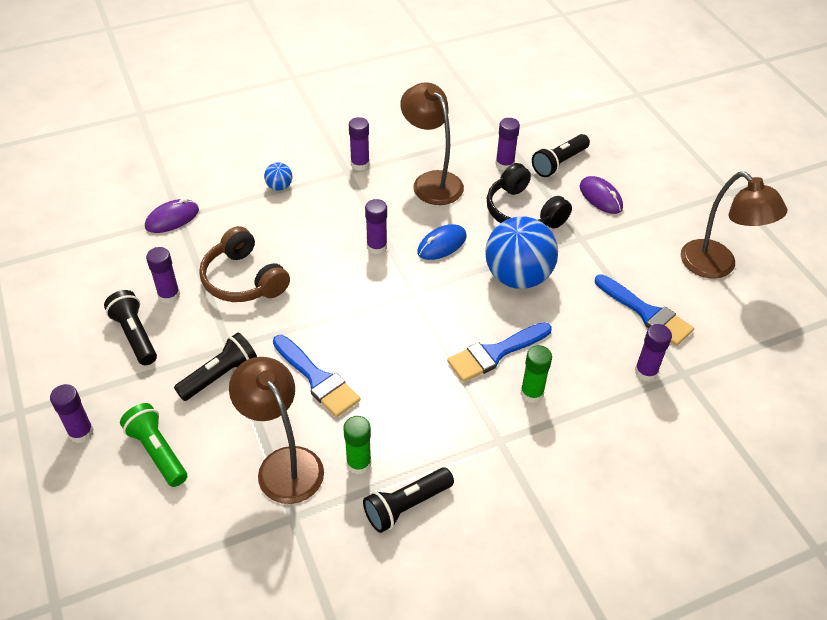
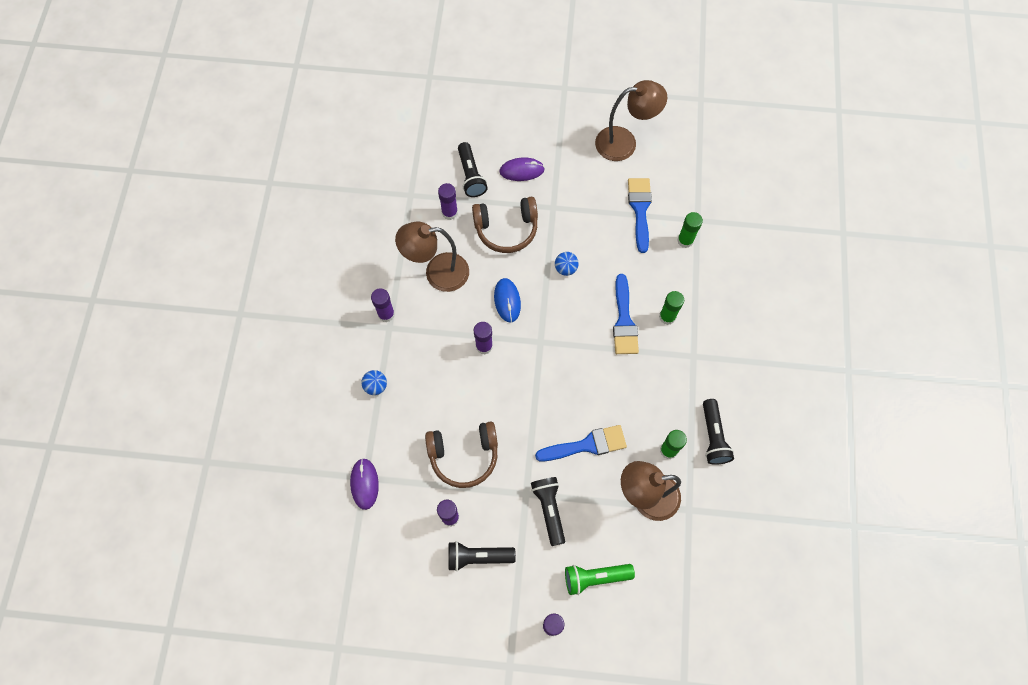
camera: 60 degrees left, 20 degrees up
(517, 277) = (565, 268): blue ball -> blue ball, size x0.43
(523, 212) = (506, 229): black headphones -> brown headphones
(646, 313) = (640, 209): blue brush -> blue brush turned 75 degrees counterclockwise
(646, 372) = (685, 240): purple glue stick -> green glue stick

